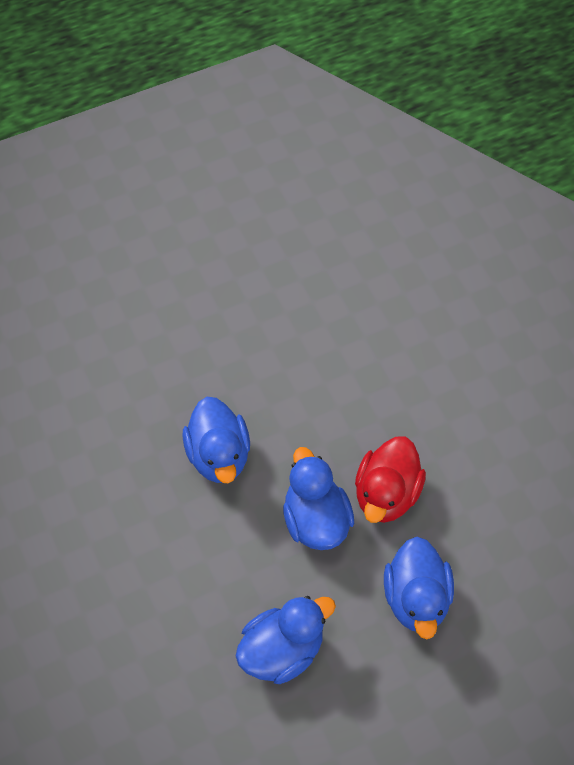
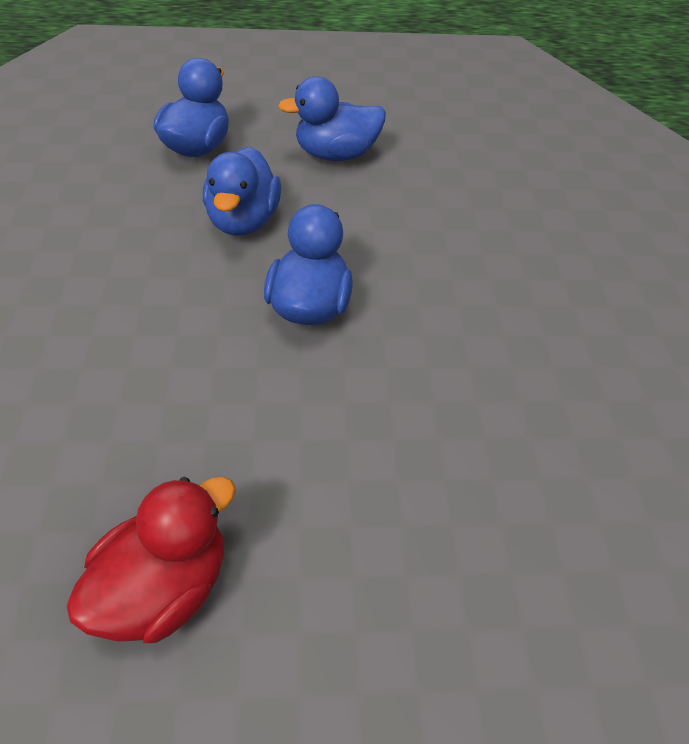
camera: 160 degrees left, 10 degrees down
(386, 494) = (158, 216): red duck -> red duck (164, 586)

